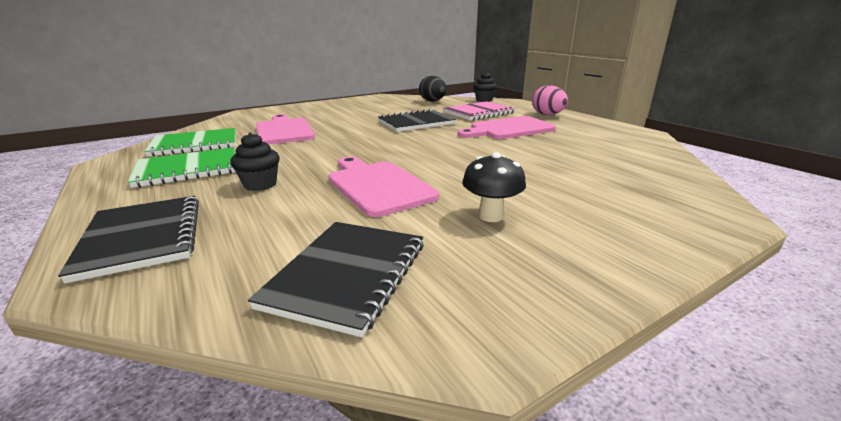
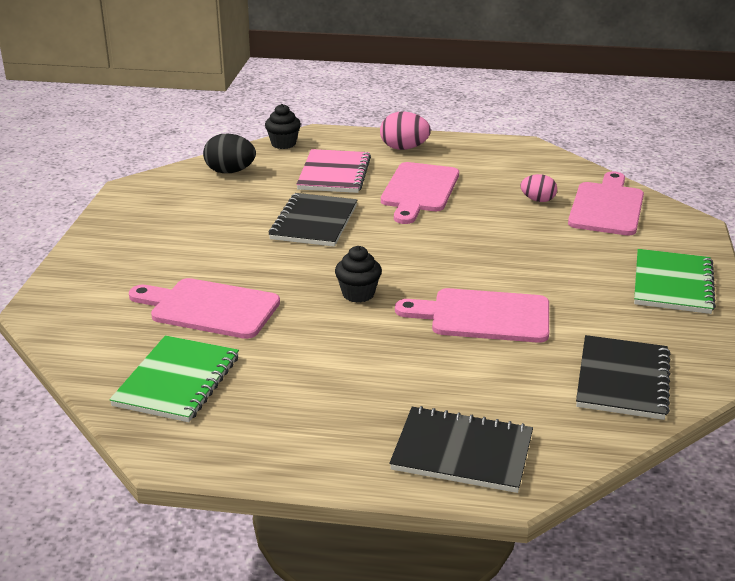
camera: 50 degrees left, 5 degrees up
(188, 169) = (288, 402): green notebook -> green notebook (672, 284)
(260, 184) = (401, 371): black cupcake -> black cupcake (358, 294)
(347, 274) = (622, 380): black notebook -> black notebook turned 45 degrees clockwise
(491, 216) = (600, 296): black mushroom -> none
(584, 155) = (538, 200): none -> pink egg
(642, 176) = (607, 207): none -> pink cutting board

